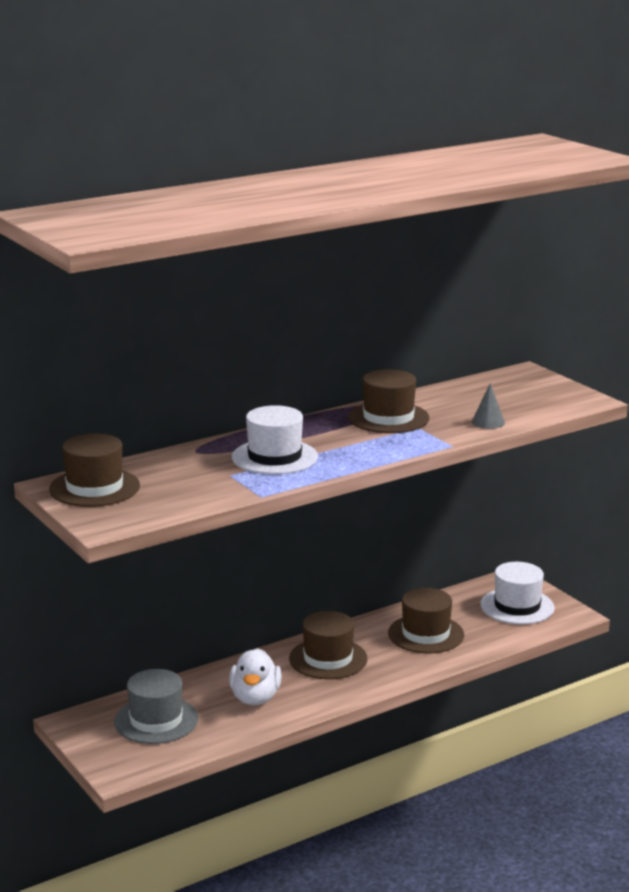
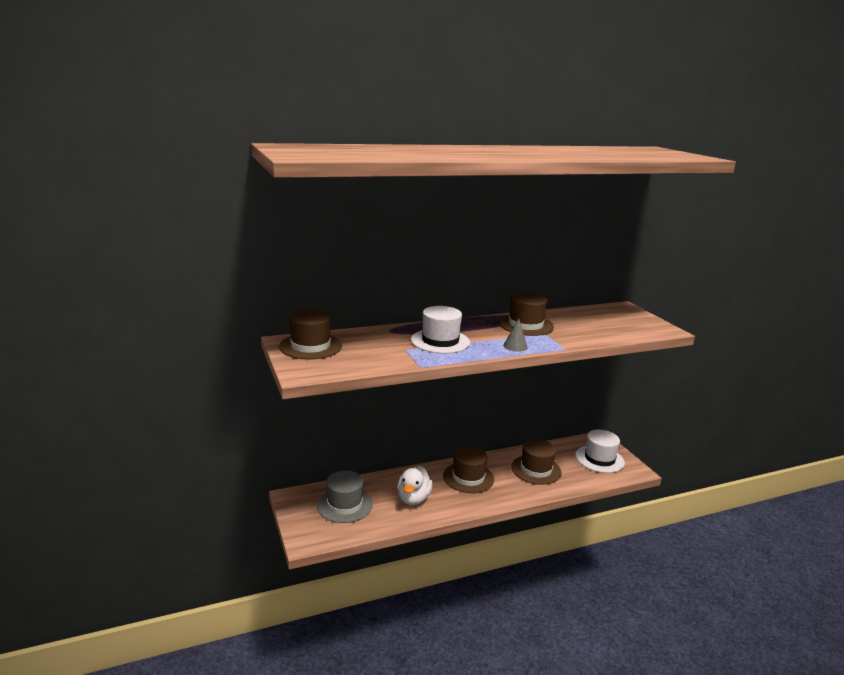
camera: 10 degrees right, 0 degrees up
(488, 422) = (594, 336): grey cone -> grey cone (515, 346)

